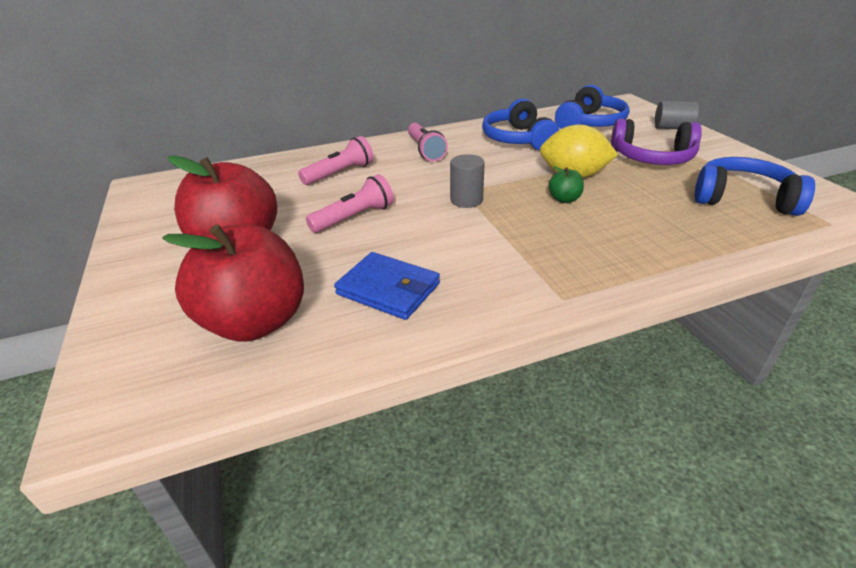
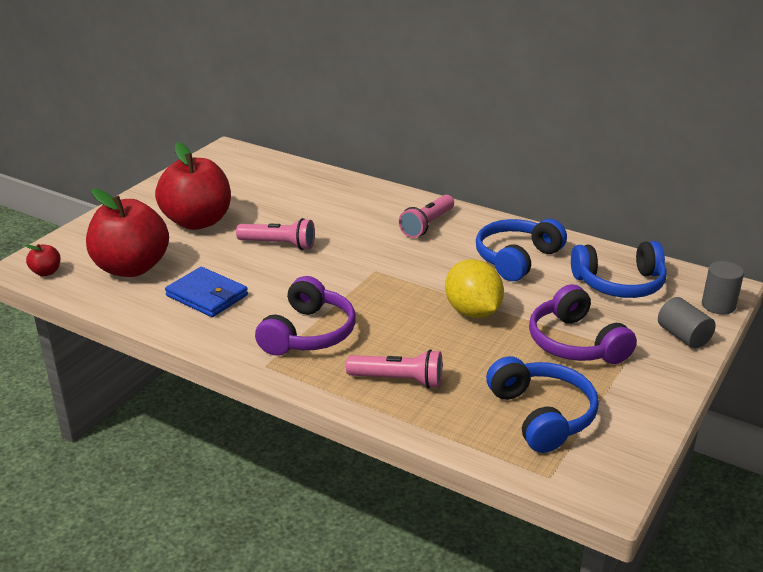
camera: 50 degrees right, 5 degrees down
(148, 403) = (46, 272): none -> red apple
(340, 173) = (336, 208): pink flashlight -> pink flashlight (398, 380)
(388, 289) = (207, 295): blue wallet -> blue wallet turned 45 degrees counterclockwise
(466, 200) = (361, 278): grey cylinder -> grey cylinder (718, 305)
(529, 255) = (308, 333): none -> purple headphones
(564, 199) = (419, 321): green apple -> none

